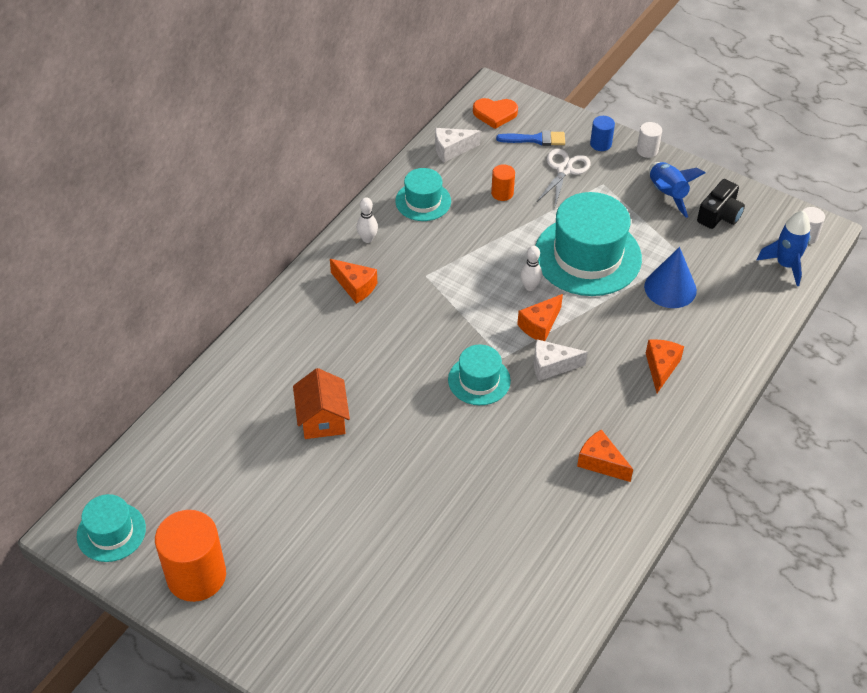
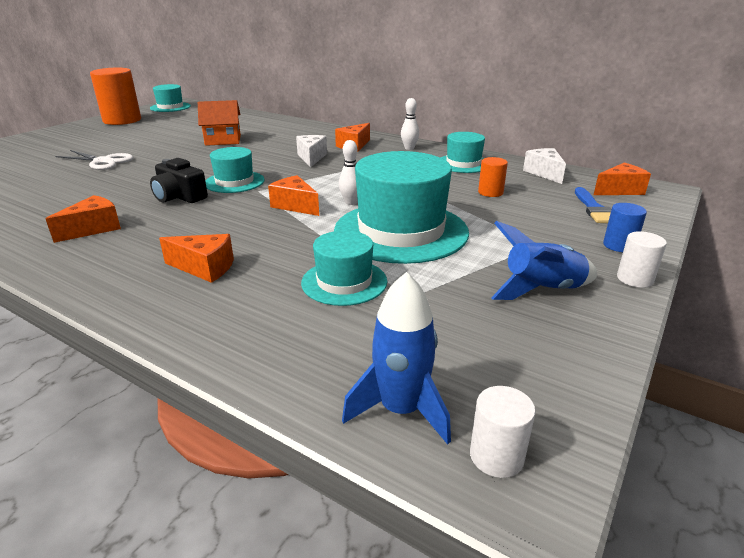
camera: 90 degrees right, 20 degrees down
(495, 114) = (619, 190): orange heart -> orange cheese
(551, 366) = (237, 210): white cheese -> white cheese (311, 158)
(564, 170) = (549, 222): white scissors -> white scissors (103, 161)
(670, 288) = (344, 282): blue cone -> turquoise hat
(719, 215) = (516, 337): black camera -> black camera (179, 197)

